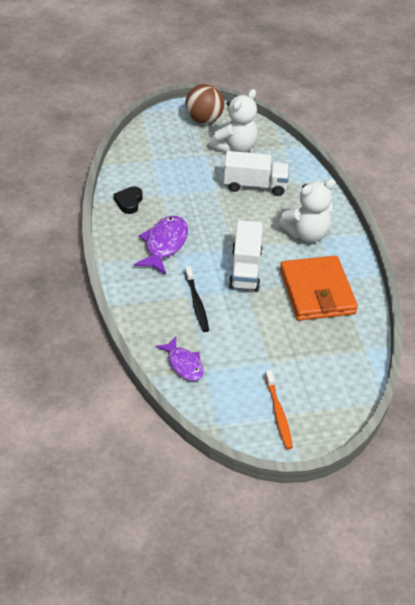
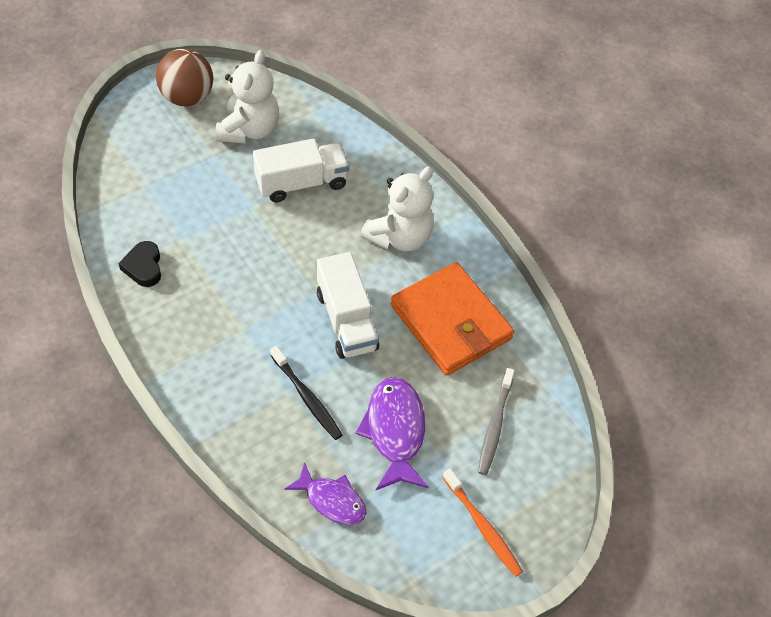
camera: 25 degrees left, 10 degrees up
(164, 245) = (223, 319): purple fish -> purple fish (395, 431)
(317, 360) = (494, 426): none -> grey toothbrush

